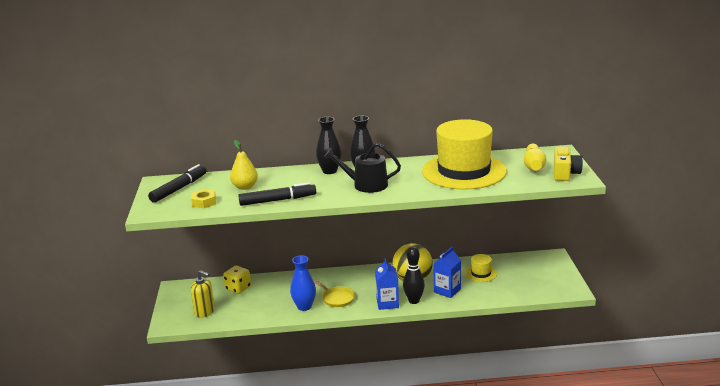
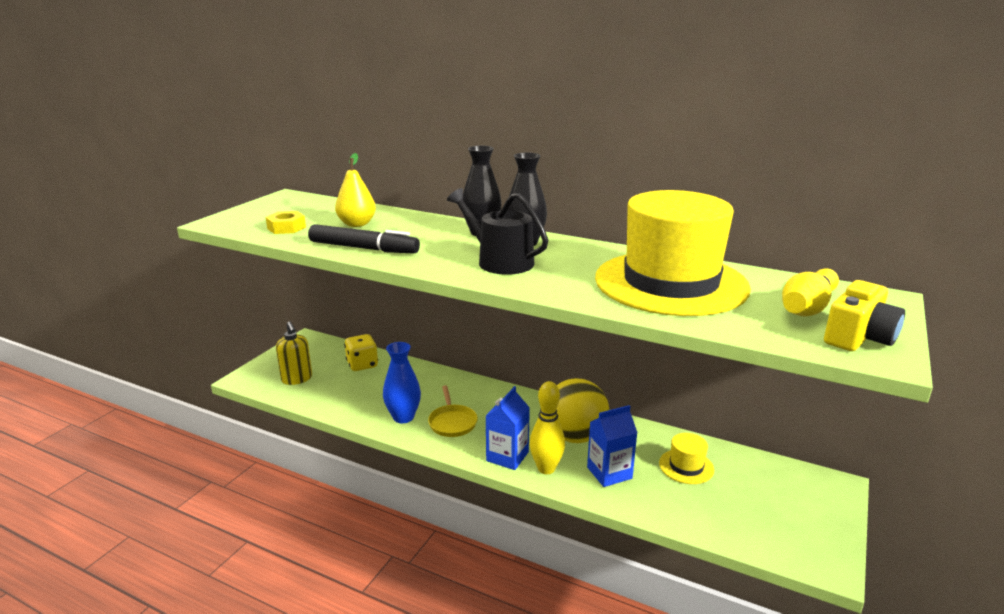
camera: 30 degrees right, 0 degrees up
(178, 189) = (290, 208): black marker -> none
(414, 301) = (546, 468): black bowling pin -> yellow bowling pin

